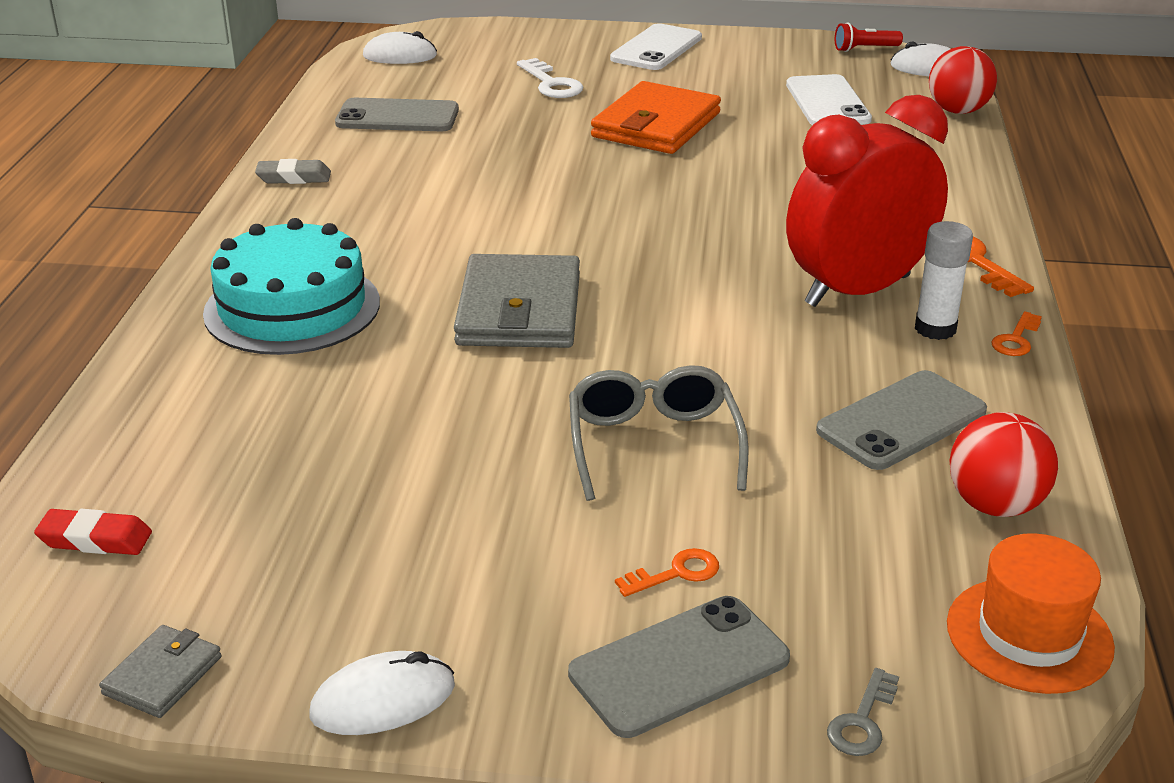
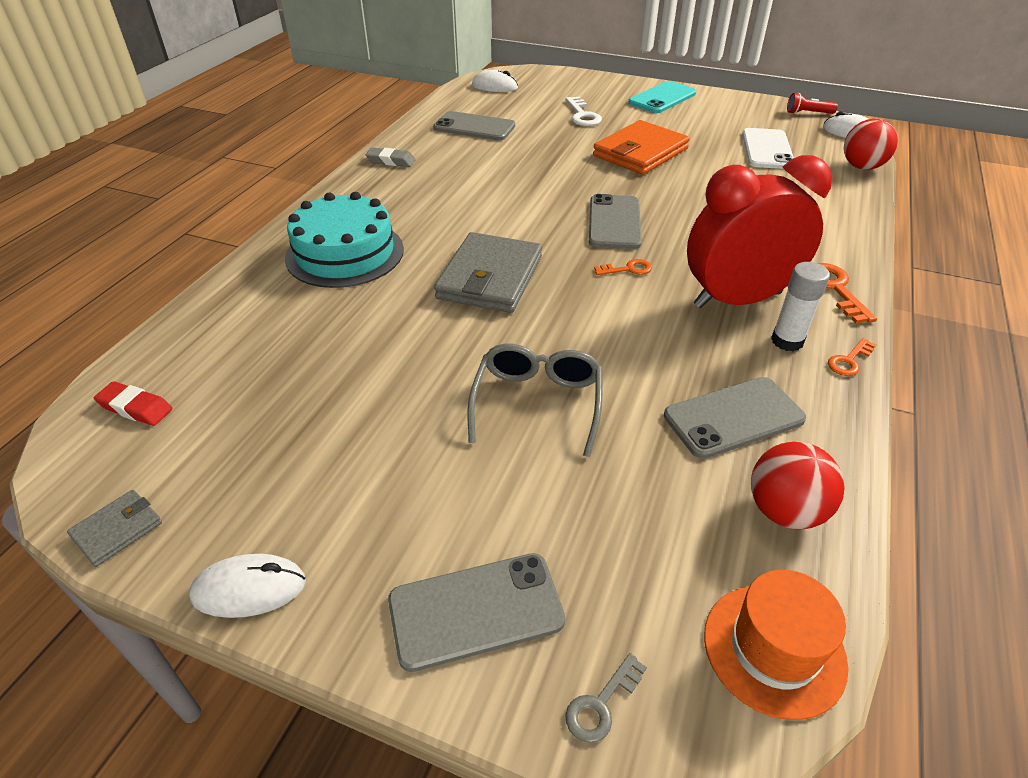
camera: 15 degrees right, 10 degrees up
(656, 48) = (662, 98): white phone -> turquoise phone
(659, 219) = (614, 222): none -> grey phone
(676, 573) = (508, 521): orange key -> orange key (627, 269)

